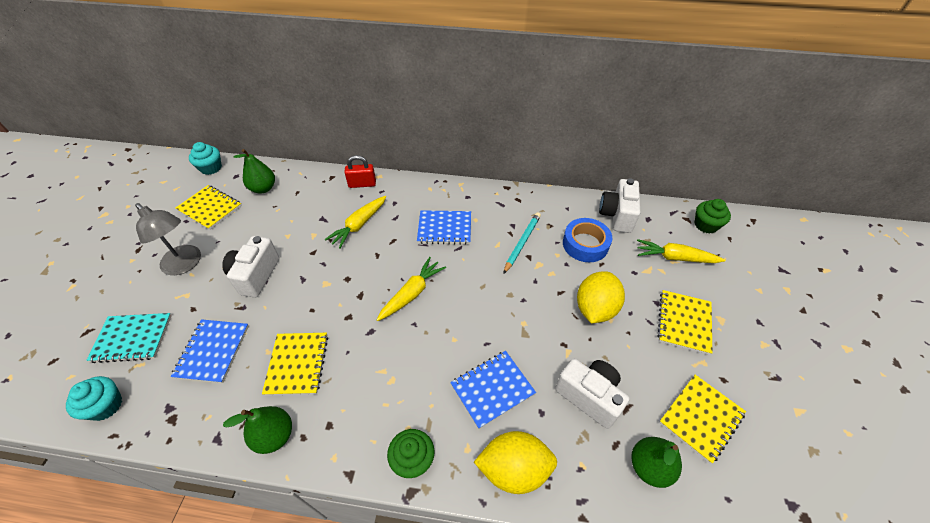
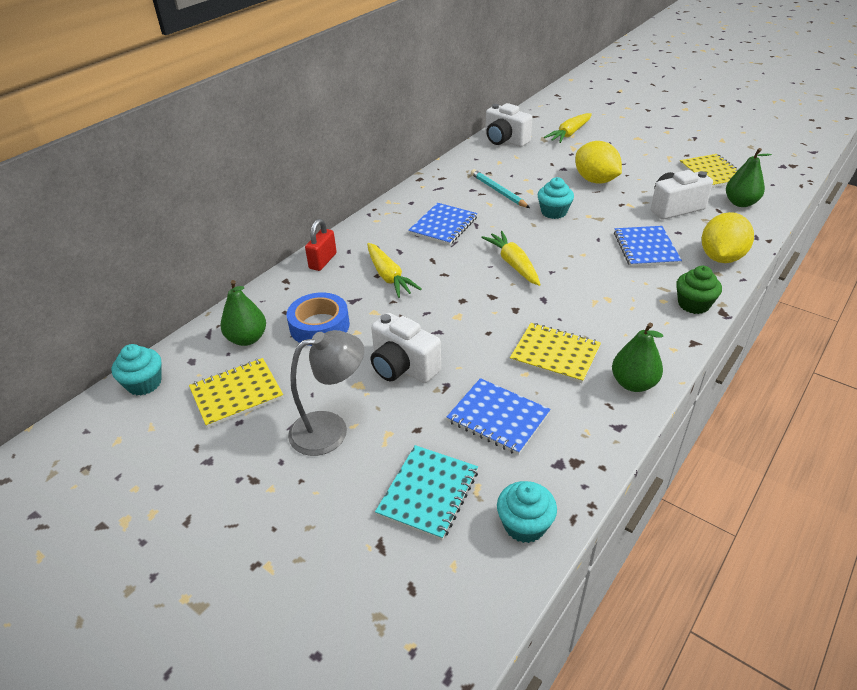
camera: 60 degrees left, 10 degrees down
(512, 294) = (554, 212): none -> turquoise cupcake
(585, 244) = (525, 164): blue tape -> blue tape (319, 326)
(684, 322) = (631, 151): yellow notebook -> none
(706, 225) = (547, 112): green cupcake -> none

